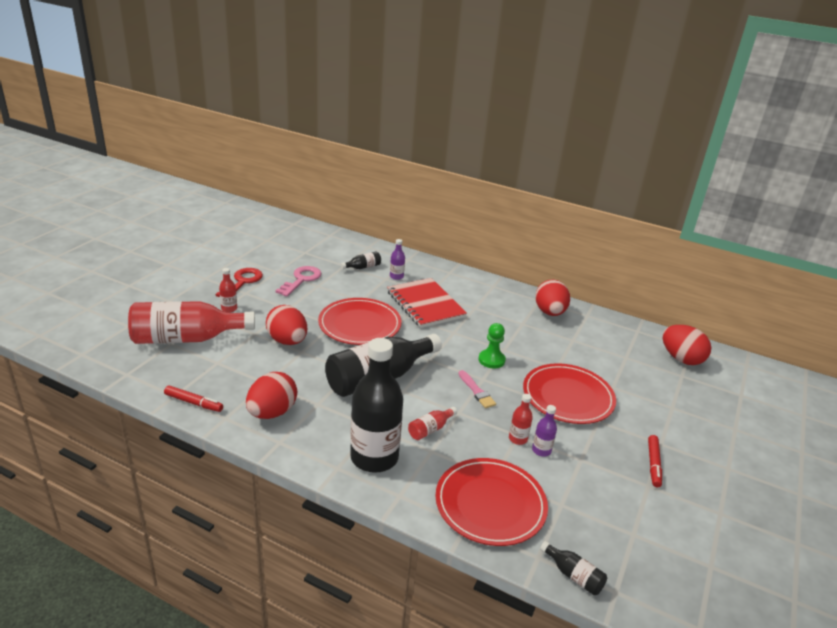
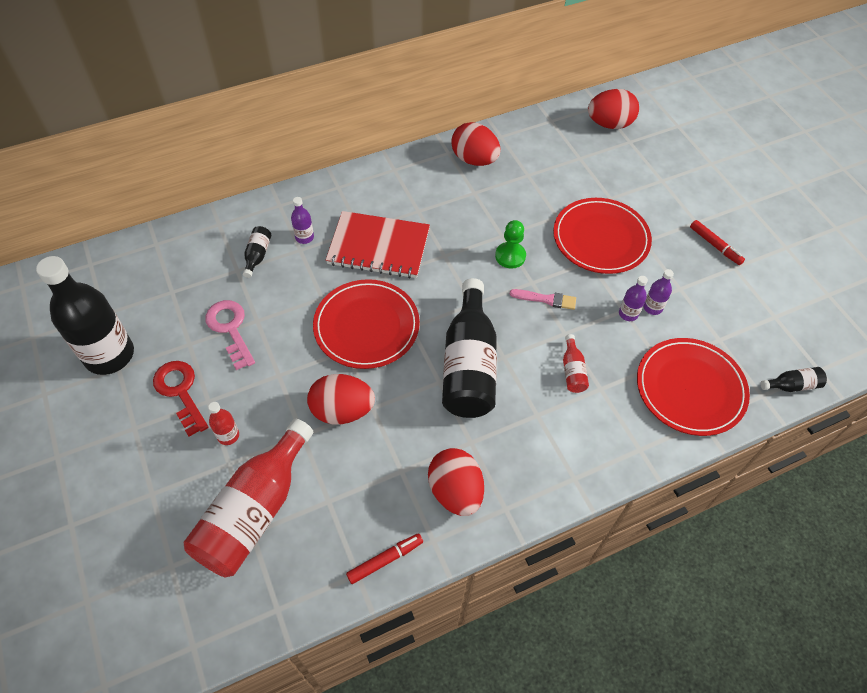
camera: 50 degrees left, 25 degrees up
(374, 457) = (580, 439): black bottle -> black bottle (109, 355)
(518, 439) = (628, 314): red bottle -> purple bottle

